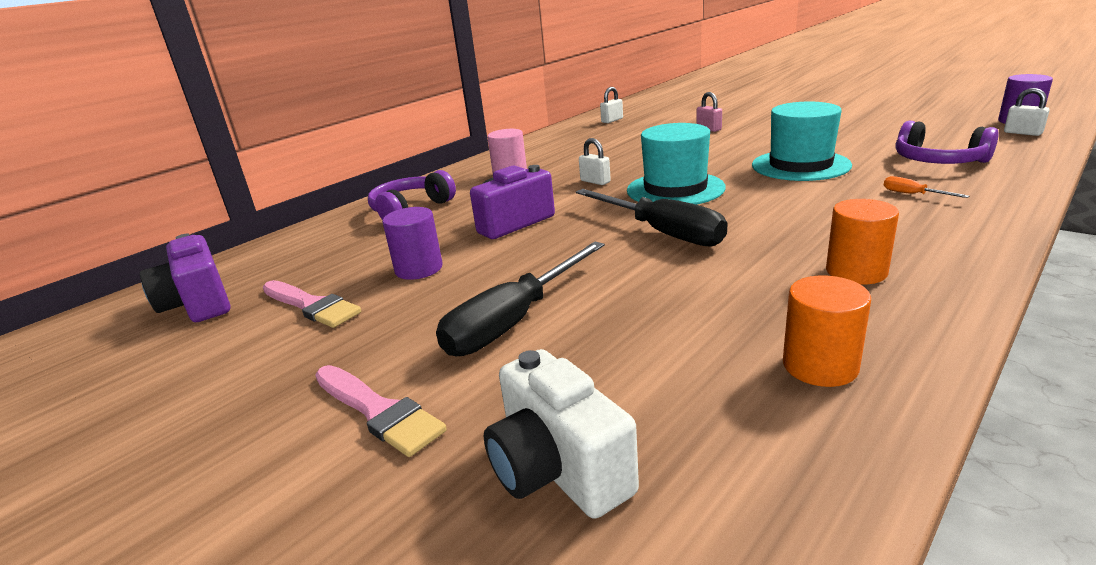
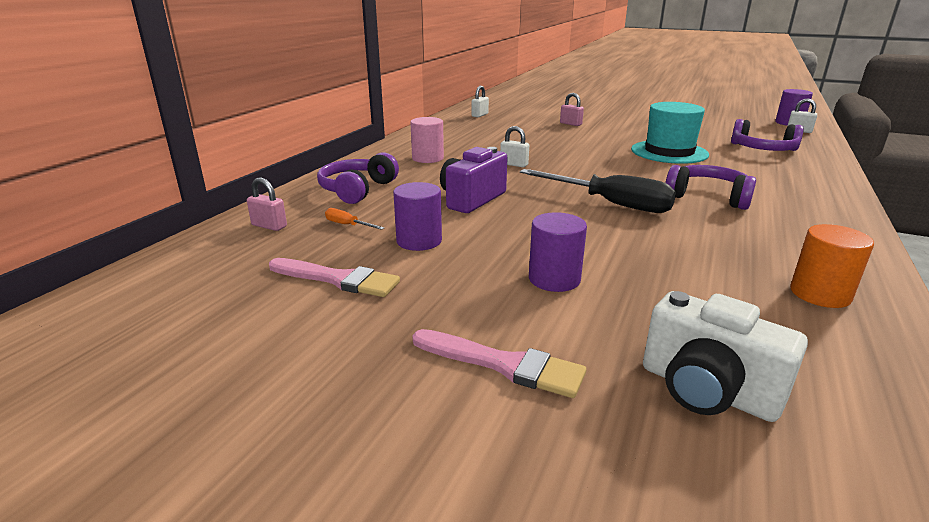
camera: 20 degrees left, 0 degrees up
(198, 304) = (201, 286): purple camera -> none
(301, 246) = (269, 226): none -> pink padlock
(514, 321) = (554, 279): black screwdriver -> purple cylinder
(675, 189) = (588, 170): turquoise hat -> none
(793, 227) = (707, 197): none -> purple headphones
(856, 271) = (781, 227): orange cylinder -> none
(913, 194) = (768, 172): orange screwdriver -> orange screwdriver (348, 225)

